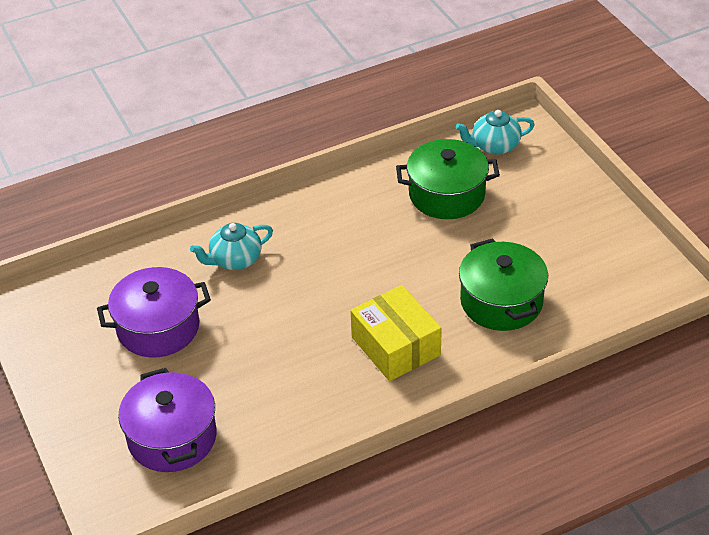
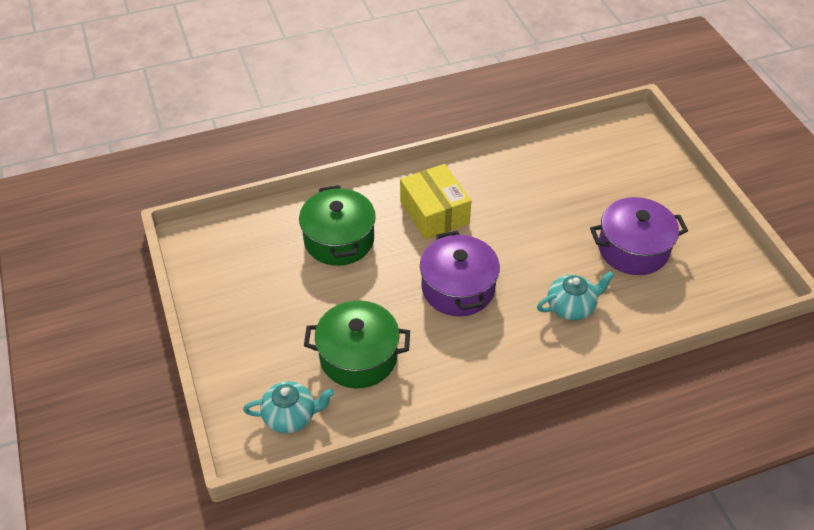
camera: 175 degrees left, 5 degrees up
(172, 437) = (607, 165): purple pot -> purple pot (458, 288)

